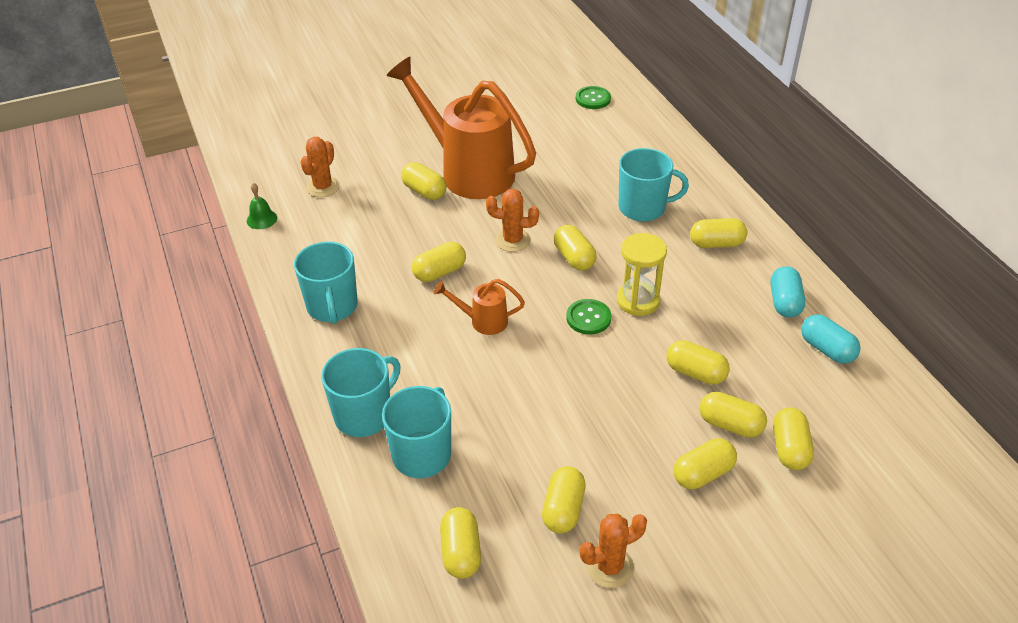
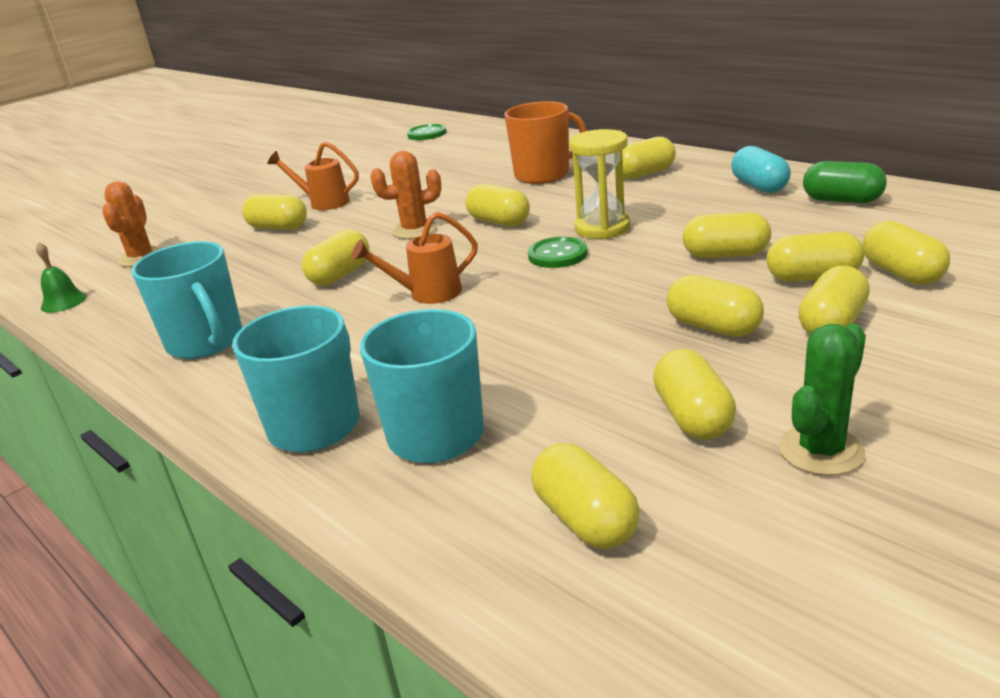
camera: 20 degrees left, 15 degrees down
(468, 171) = (324, 203): orange watering can -> orange watering can, size x0.43
(609, 567) = (821, 450): orange cactus -> green cactus
(631, 441) = (713, 327): none -> yellow capsule
(643, 208) = (543, 174): turquoise mug -> orange mug
(827, 349) = (842, 200): turquoise capsule -> green capsule

